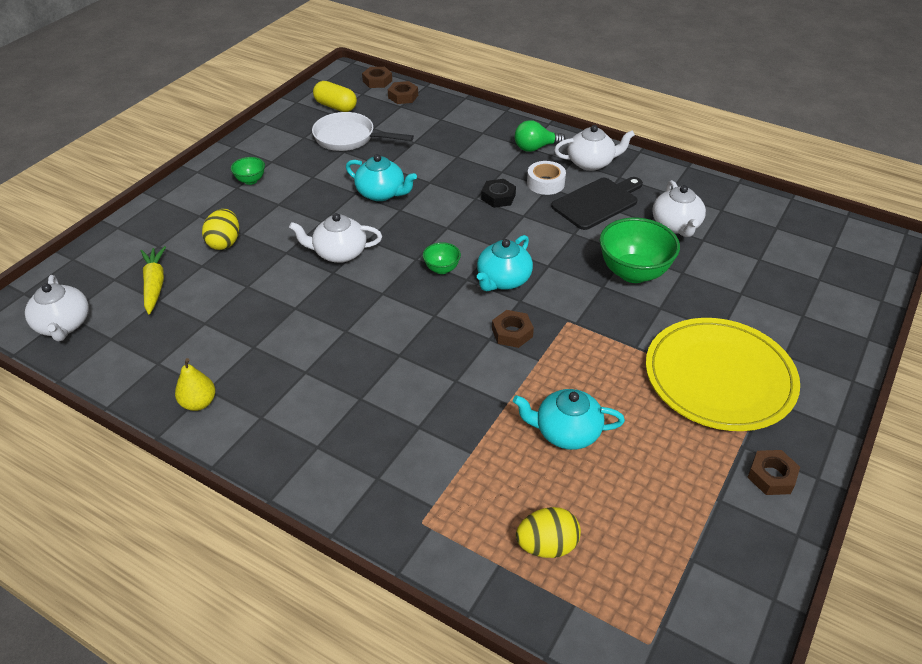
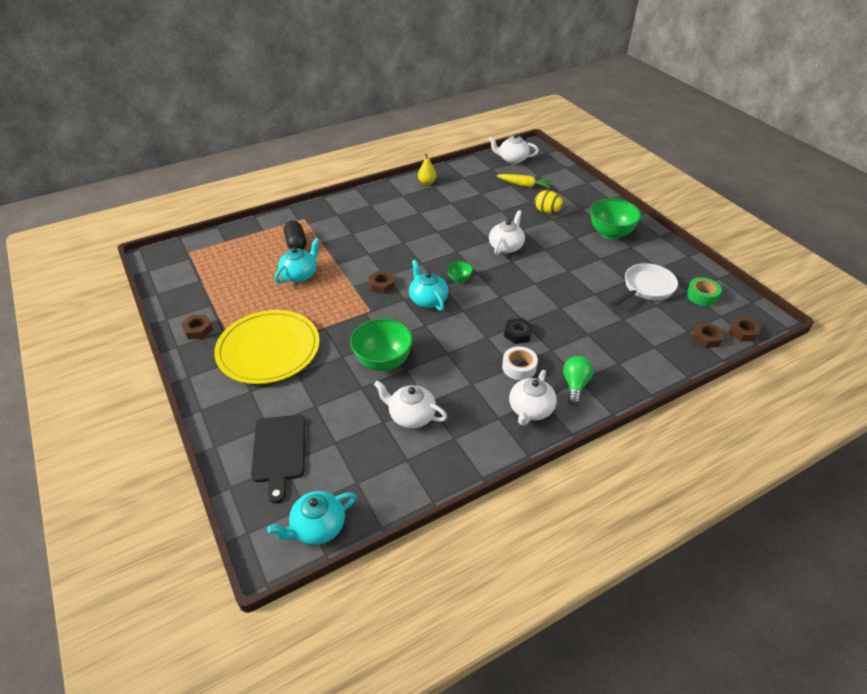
camera: 120 degrees right, 0 degrees up
(250, 180) = (610, 233): green bowl -> green bowl, size x2.04
(336, 106) = (702, 295): yellow capsule -> green tape
(381, 193) = (560, 281): turquoise teapot -> turquoise teapot (318, 527)
(499, 485) = (296, 243): none -> black capsule
(547, 545) = (255, 244): yellow egg -> none
(597, 202) = (473, 385): black cutting board -> black cutting board (279, 451)

